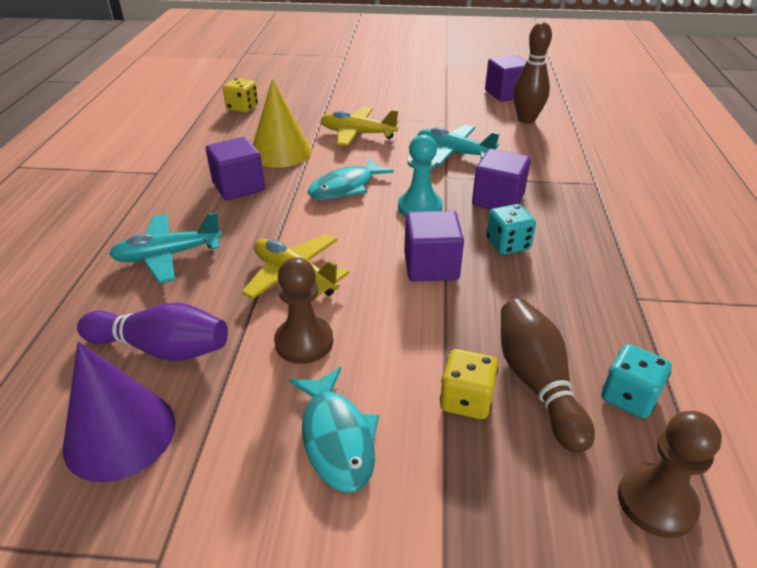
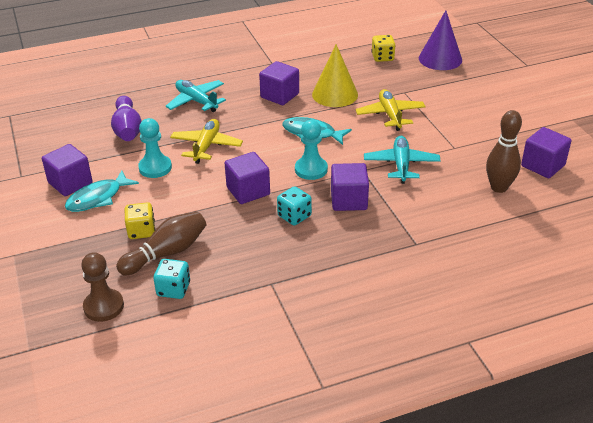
camera: 65 degrees right, 0 degrees up
(120, 434) = (73, 141): purple cone -> purple cone (440, 59)
(257, 471) = (70, 183): none -> purple cube
(304, 342) = (155, 168): brown pawn -> turquoise pawn

